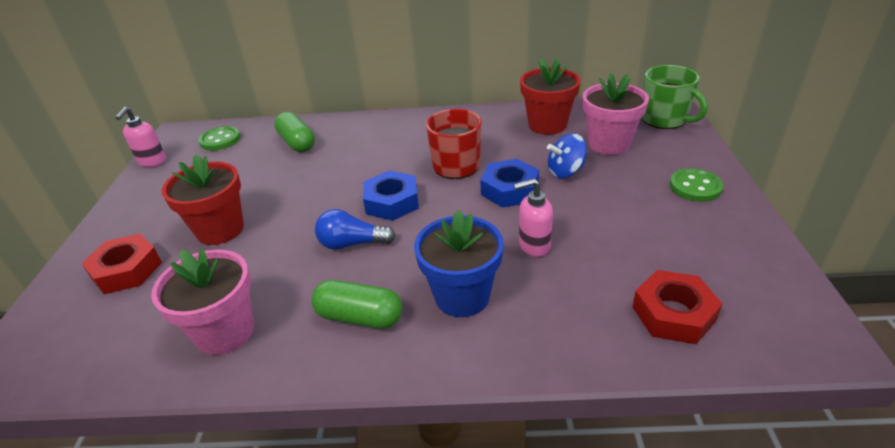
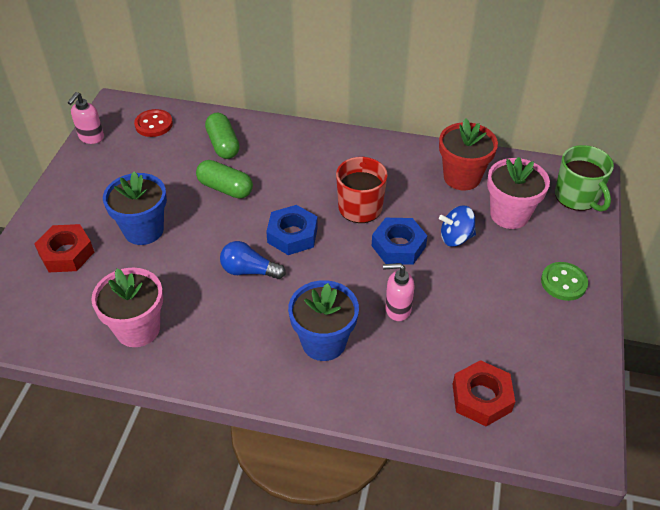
camera: 10 degrees right, 10 degrees up
(220, 140) = (154, 124): green button -> red button
(220, 230) = (144, 230): red flower pot -> blue flower pot
(360, 317) = (240, 341): green capsule -> green capsule (225, 188)

